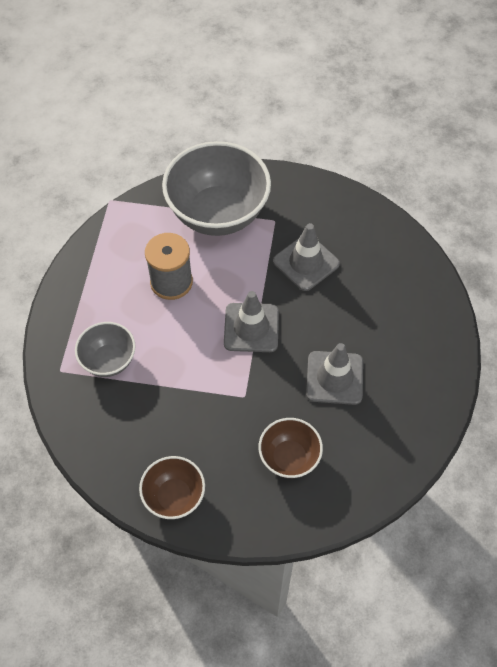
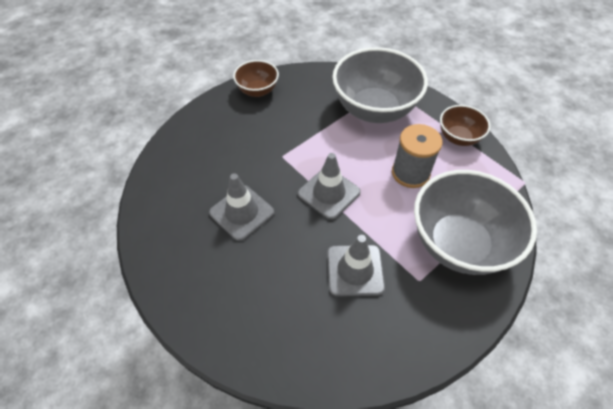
camera: 130 degrees right, 5 degrees down
(109, 360) = (374, 109): grey bowl -> grey bowl, size x1.94
(289, 457) = (219, 150): brown bowl -> brown bowl (458, 138)

